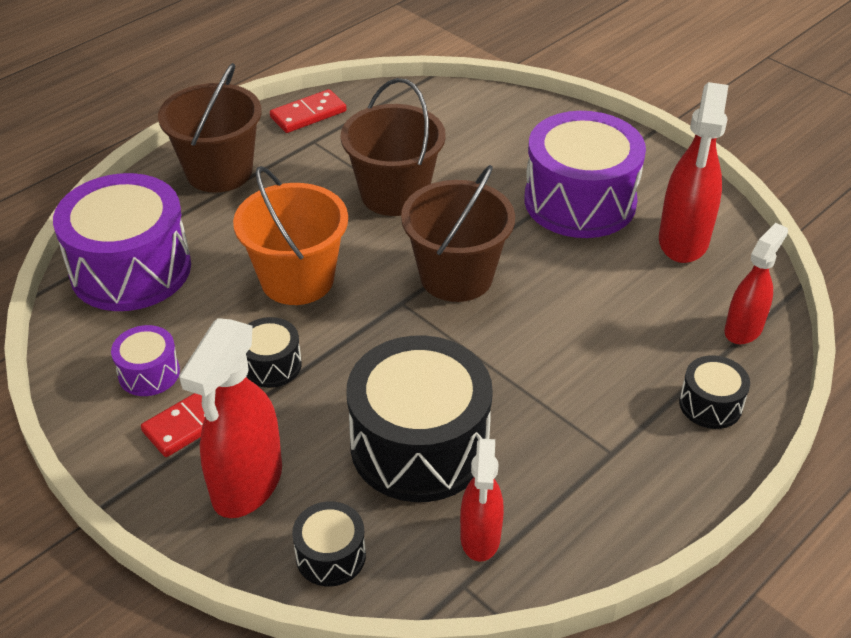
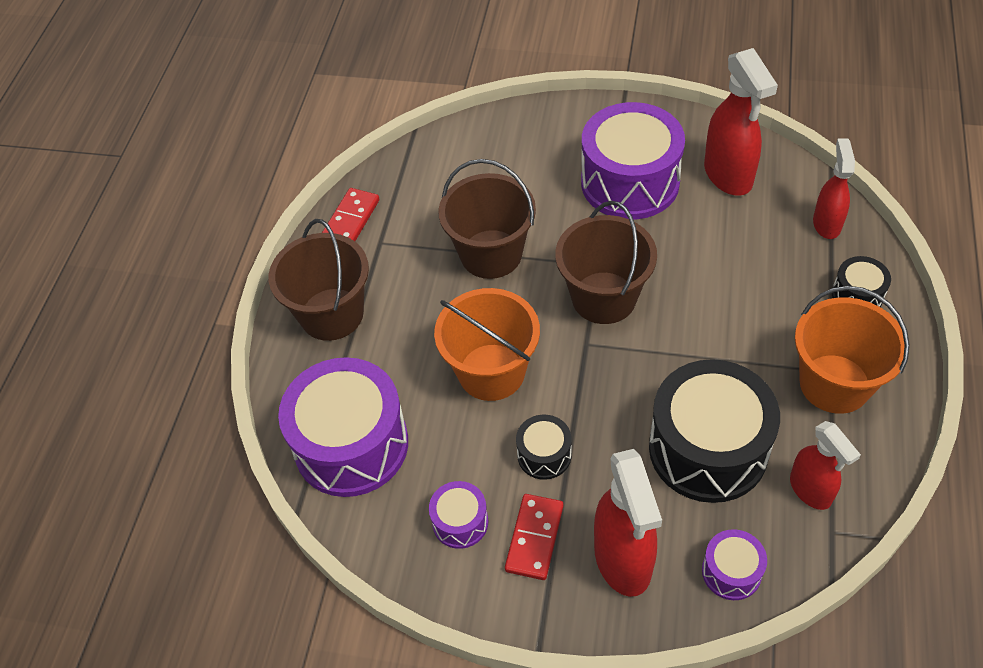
camera: 30 degrees left, 10 degrees up
(330, 556) = (731, 572): black drum -> purple drum
(603, 464) = (834, 384): none -> orange bucket

